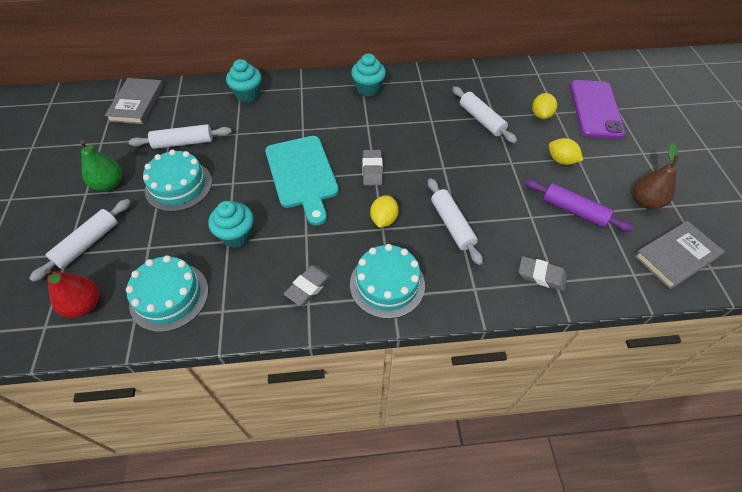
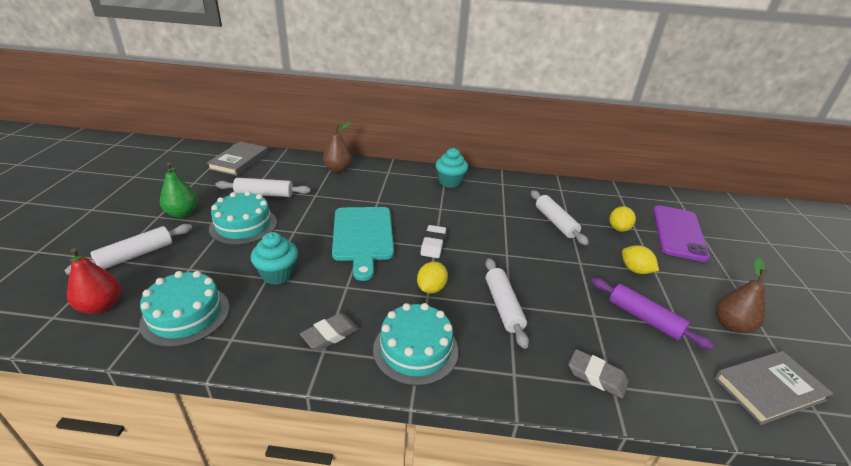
camera: 10 degrees right, 20 degrees down
(248, 94) = (338, 169): turquoise cupcake -> brown pear
(372, 170) = (433, 244): grey eraser -> white eraser

